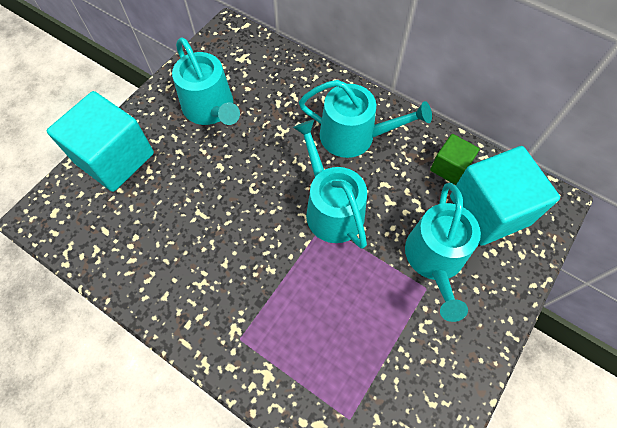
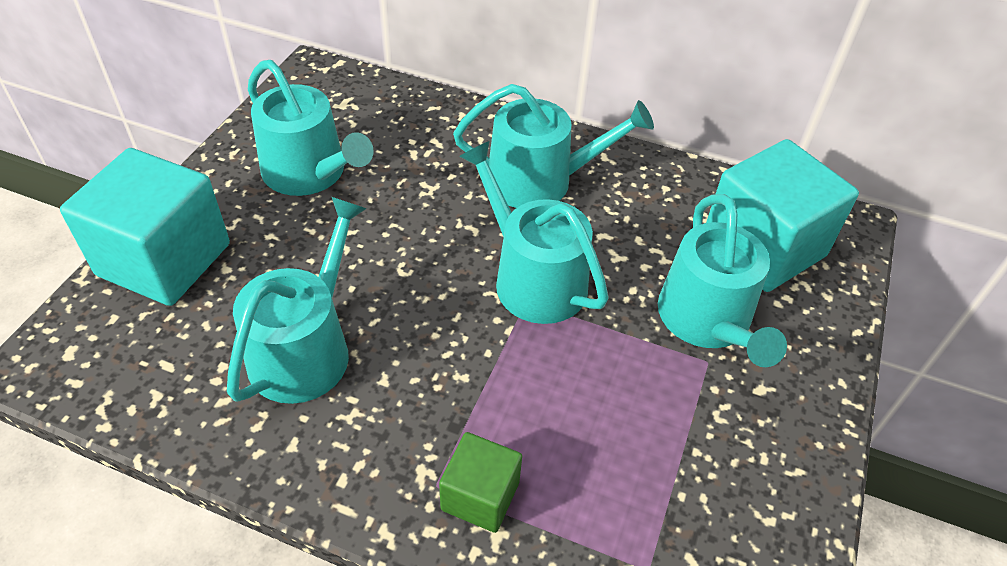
camera: 15 degrees left, 15 degrees down
(184, 234) = (306, 348): none -> turquoise watering can
(449, 167) = (690, 201): green cube -> green cube (480, 496)

